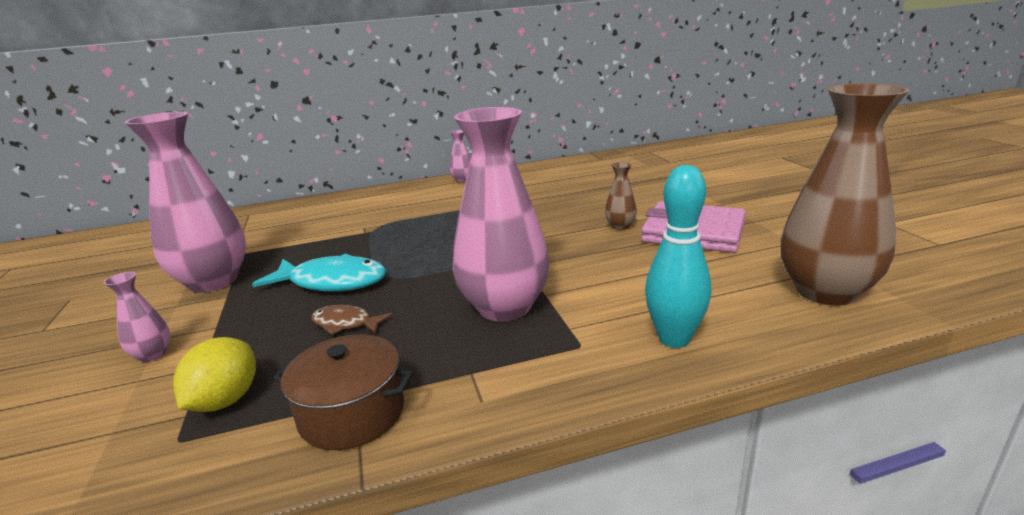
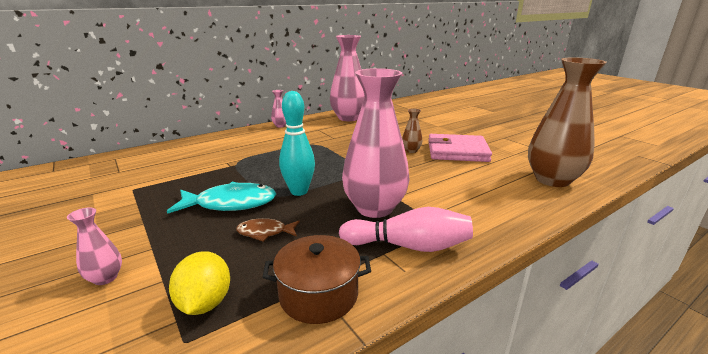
camera: 20 degrees left, 0 degrees up
(213, 281) = (121, 213): pink vase -> pink vase (349, 118)
(512, 367) = (408, 246): none -> pink bowling pin
(674, 339) = (493, 215): turquoise bowling pin -> turquoise bowling pin (299, 191)

